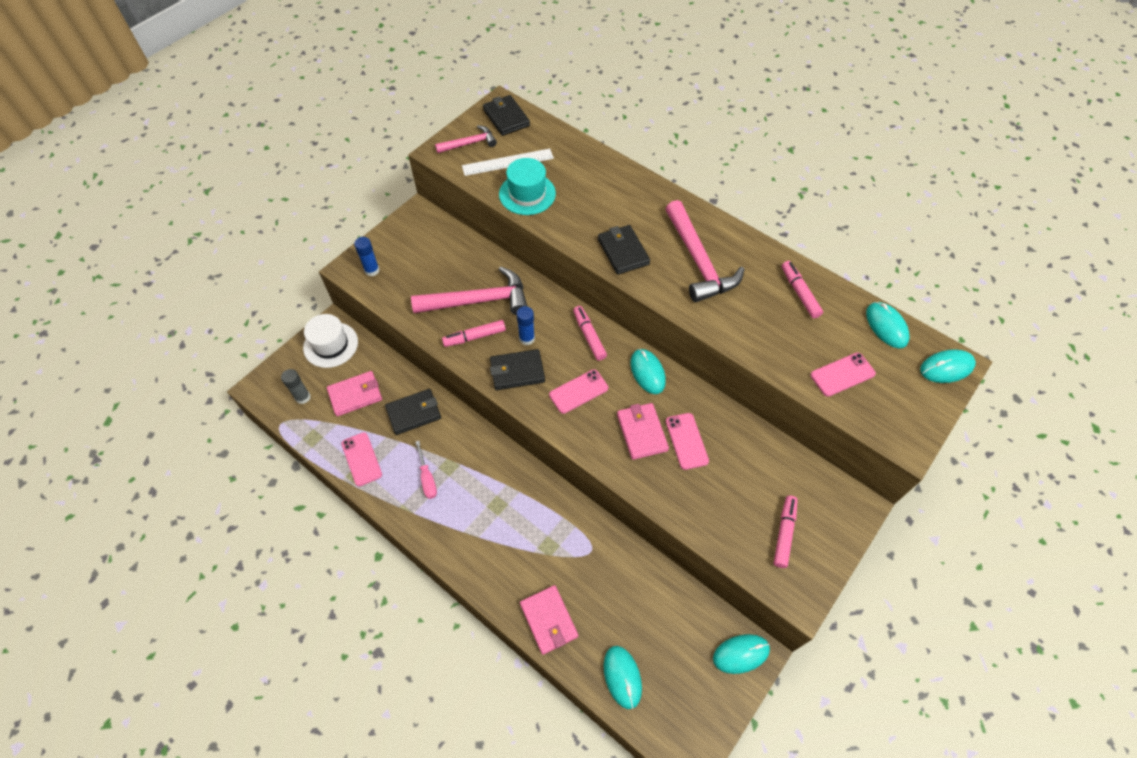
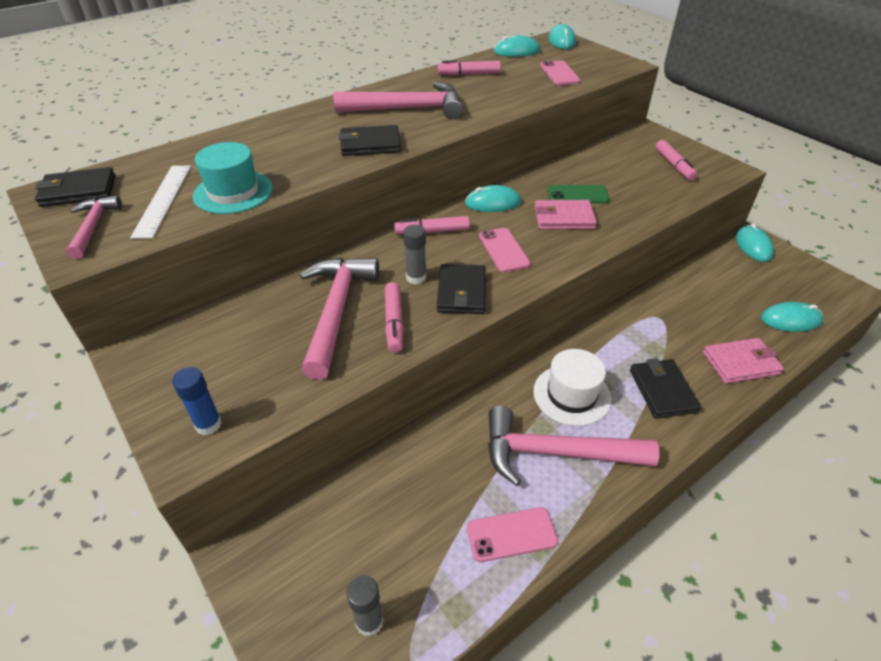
camera: 75 degrees left, 15 degrees down
(330, 345) = (277, 563): white hat -> white hat (571, 395)
(355, 395) = (393, 532): pink wallet -> none
(414, 413) = (449, 456): black wallet -> black wallet (662, 391)
(427, 478) = (555, 453): pink screwdriver -> pink hammer
(527, 338) = (416, 277): blue glue stick -> grey glue stick
(686, 441) = (577, 195): pink phone -> green phone
(784, 533) = (674, 165): pink marker -> pink marker turned 135 degrees counterclockwise

